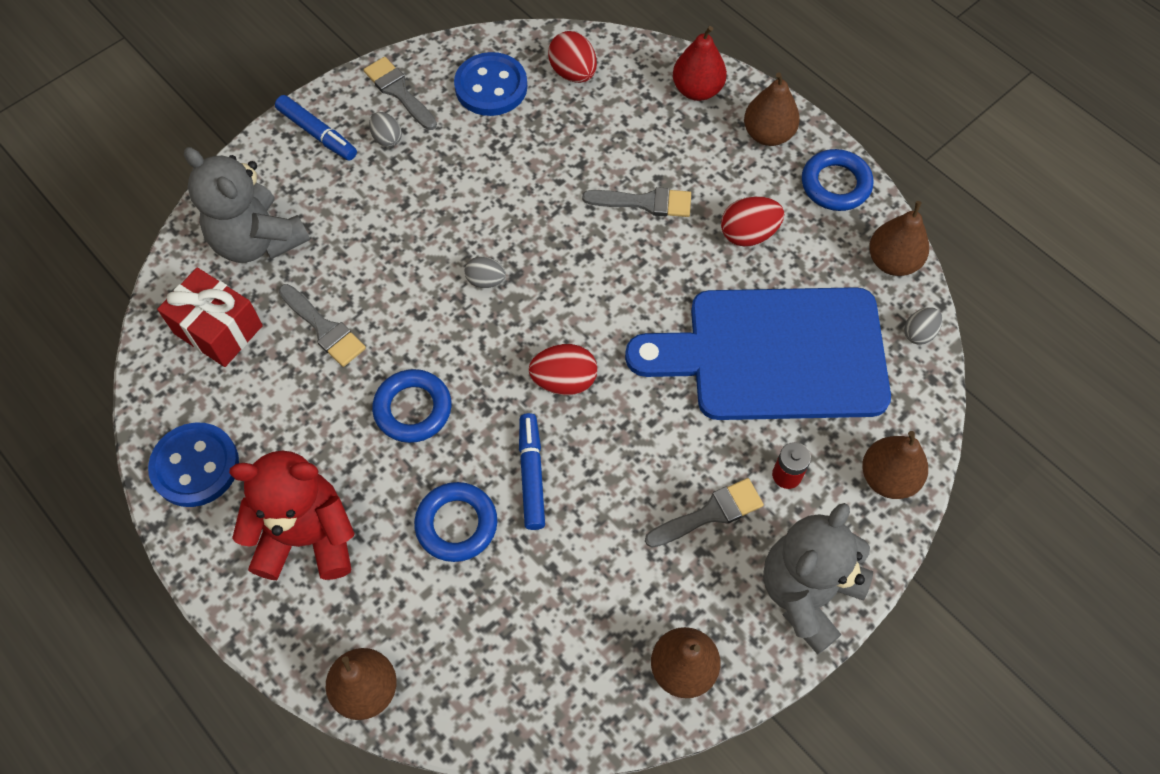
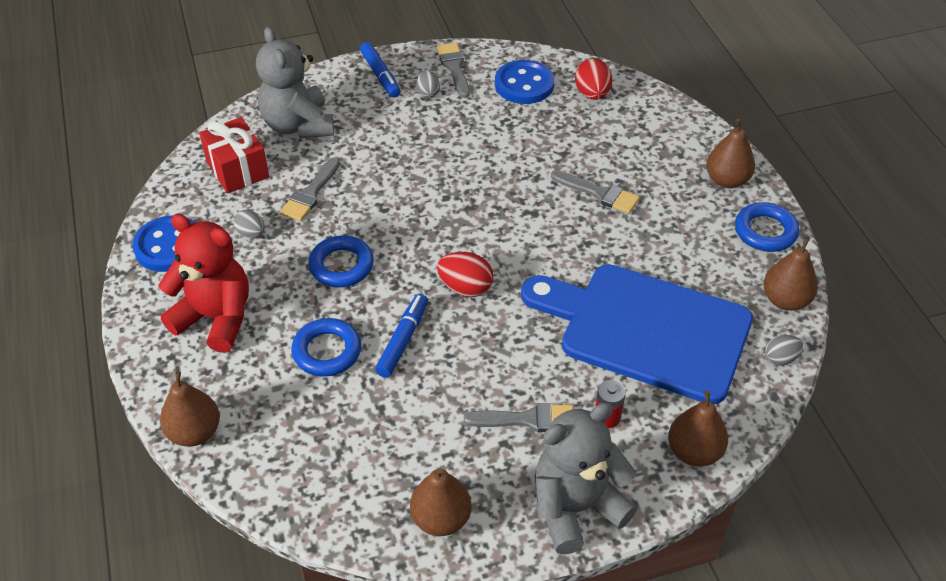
camera: 25 degrees right, 15 degrees down
(324, 328) = (310, 194): grey brush -> grey brush turned 45 degrees clockwise
(485, 280) = (445, 203): grey egg -> grey egg (251, 233)
(697, 90) = (685, 134): red pear -> none
(748, 234) = (671, 241): red egg -> none

